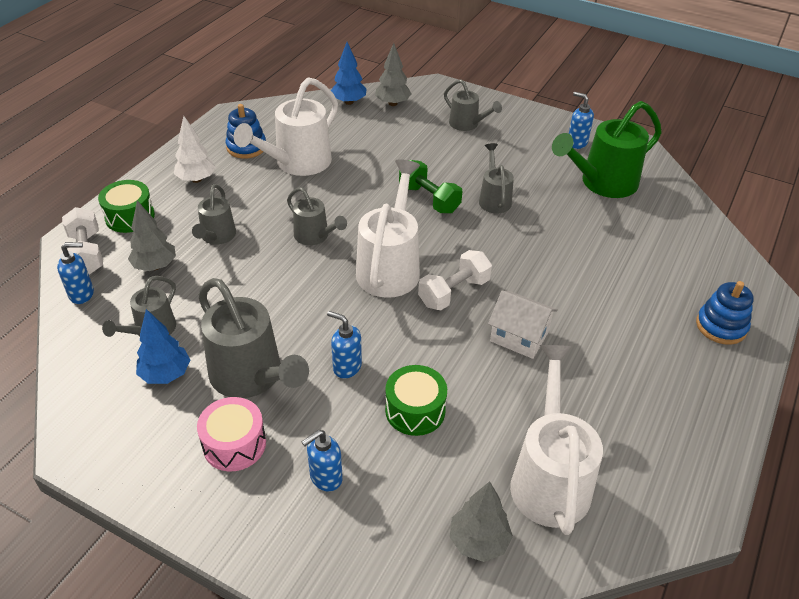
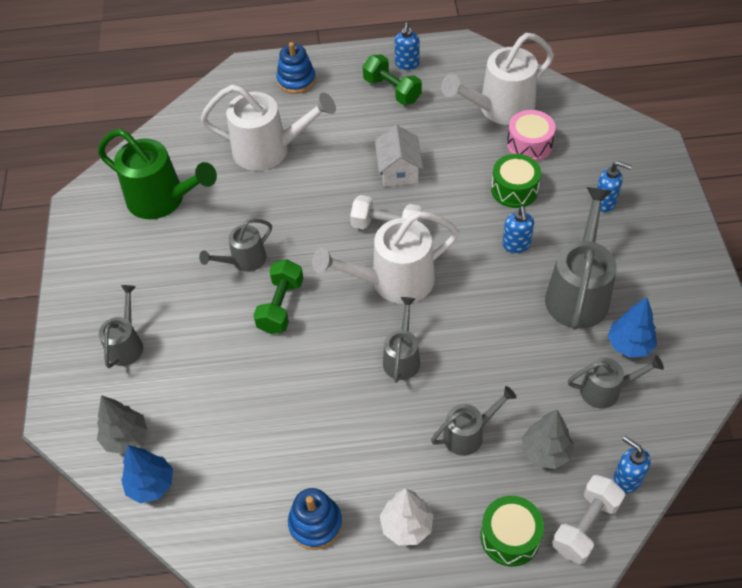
camera: 120 degrees left, 10 degrees up
(234, 444) = (633, 262): pink drum -> pink drum (529, 145)
(297, 163) = (308, 451): white watering can -> white watering can (270, 150)
(478, 541) = (570, 118): grey tree -> none
(576, 143) = (104, 243): blue soap dispenser -> blue soap dispenser (407, 64)
(652, 396) = (392, 90): none -> green dumbbell

